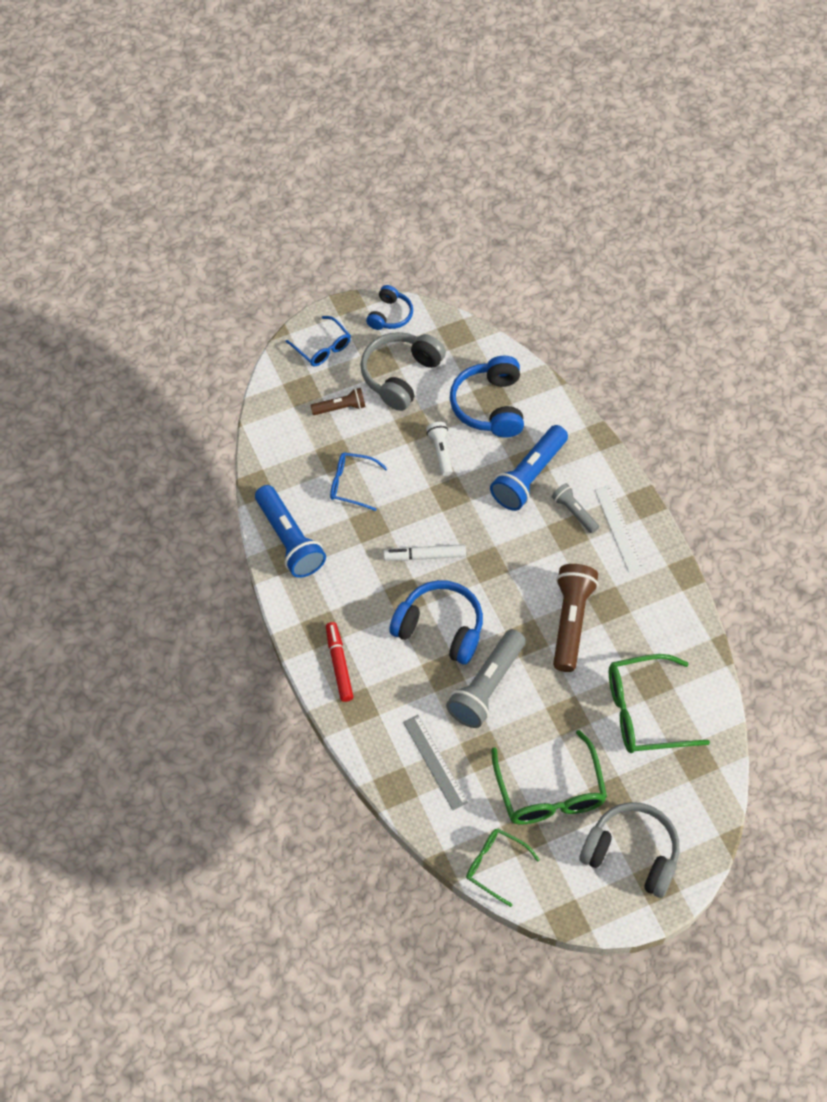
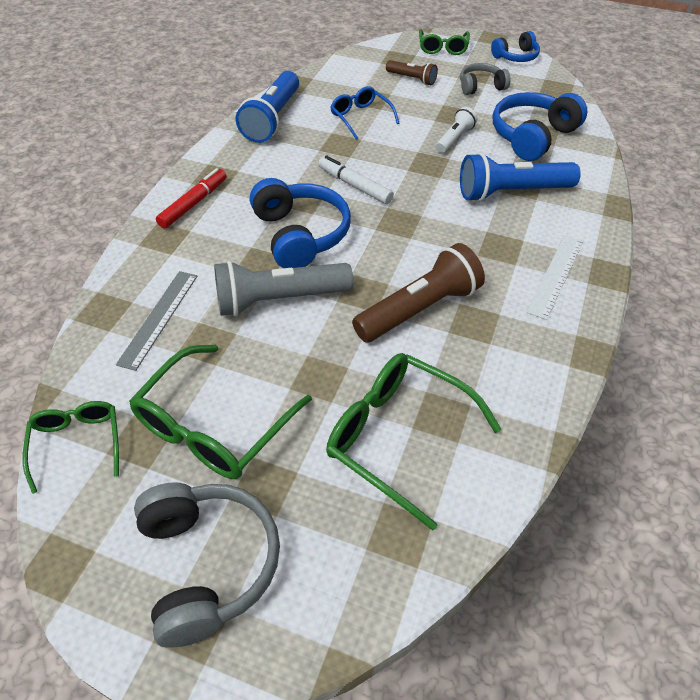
camera: 45 degrees right, 10 degrees down
(322, 347) = (443, 48): blue glasses -> green glasses
(401, 376) = (481, 87): grey headphones -> grey headphones, size x0.59
(574, 512) = (524, 238): grey flashlight -> none

